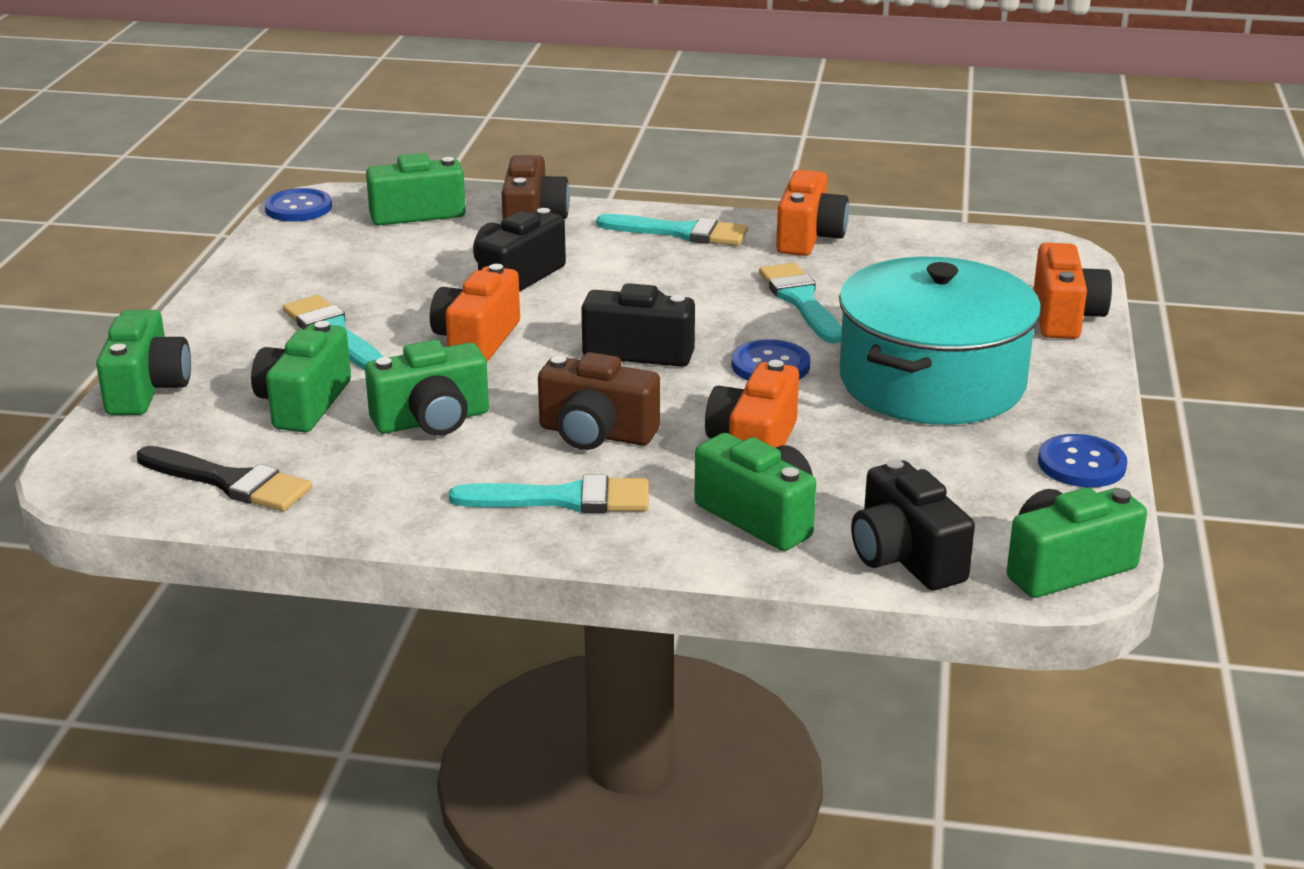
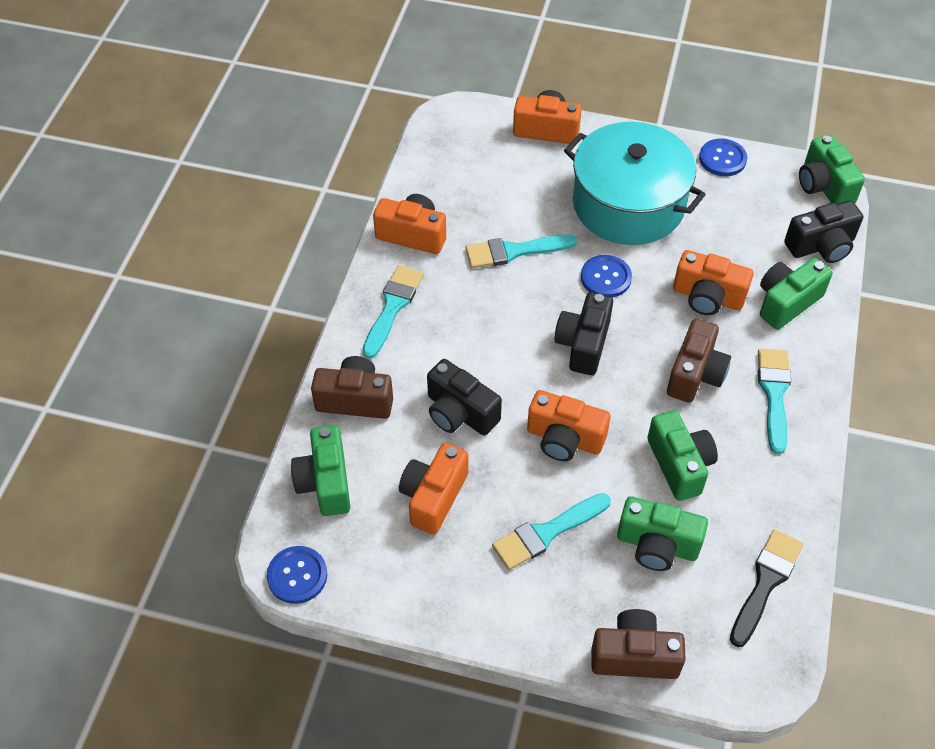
camera: 85 degrees left, 25 degrees up
(147, 389) = (634, 655): green camera -> brown camera
(392, 268) = (433, 497): none -> orange camera

